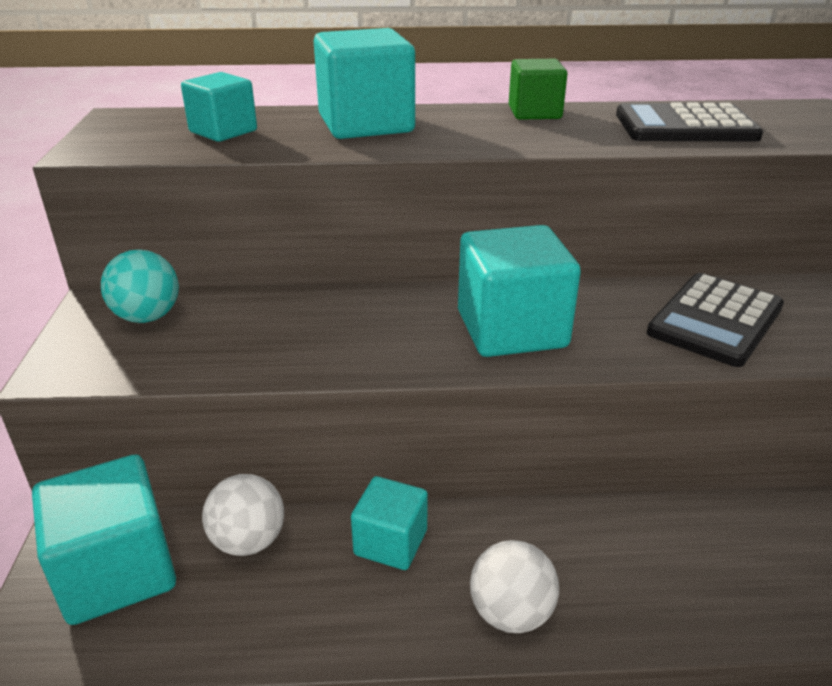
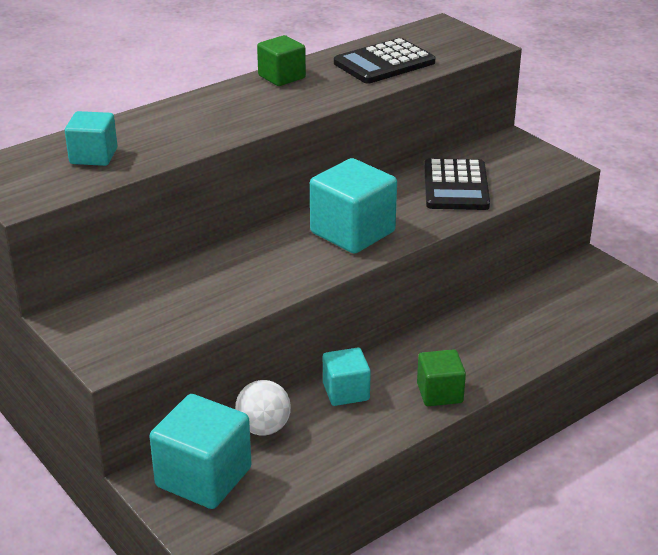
camera: 35 degrees left, 0 degrees up
(147, 317) = (114, 311): turquoise ball -> none
(366, 124) = (184, 120): turquoise cube -> none
(511, 613) = (439, 393): white ball -> green cube

